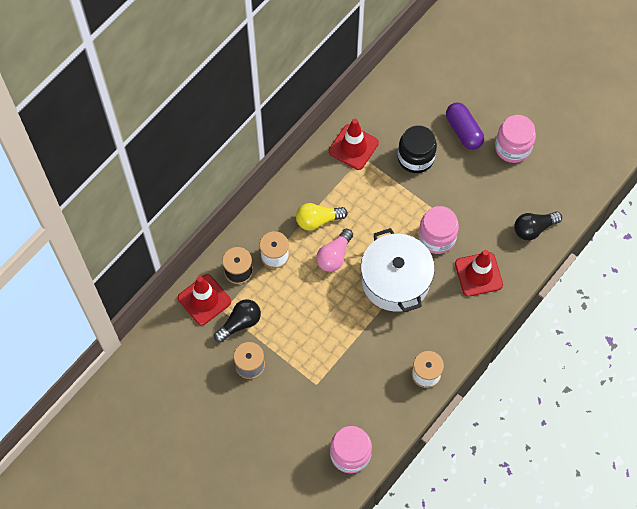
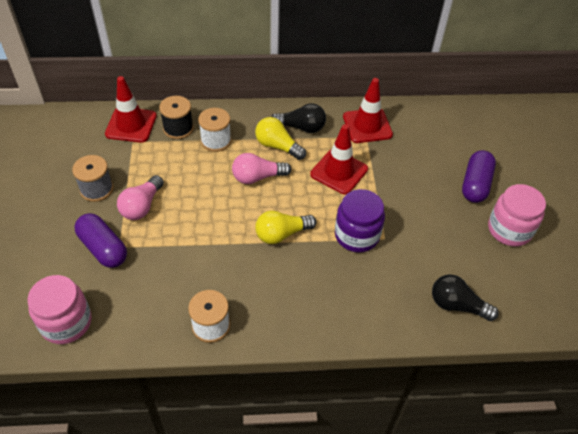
camera: 45 degrees right, 15 degrees down
(240, 323) = (131, 158): black light bulb -> black light bulb (301, 127)
(293, 347) = (142, 206): none -> pink light bulb
(309, 395) = (103, 248): none -> purple capsule
(395, 280) = (281, 234): white pot -> yellow light bulb
(415, 158) = (409, 170): black jar -> none
(436, 237) = (357, 235): pink jar -> purple jar
(478, 274) = (359, 294): red traffic cone -> red traffic cone (339, 172)

